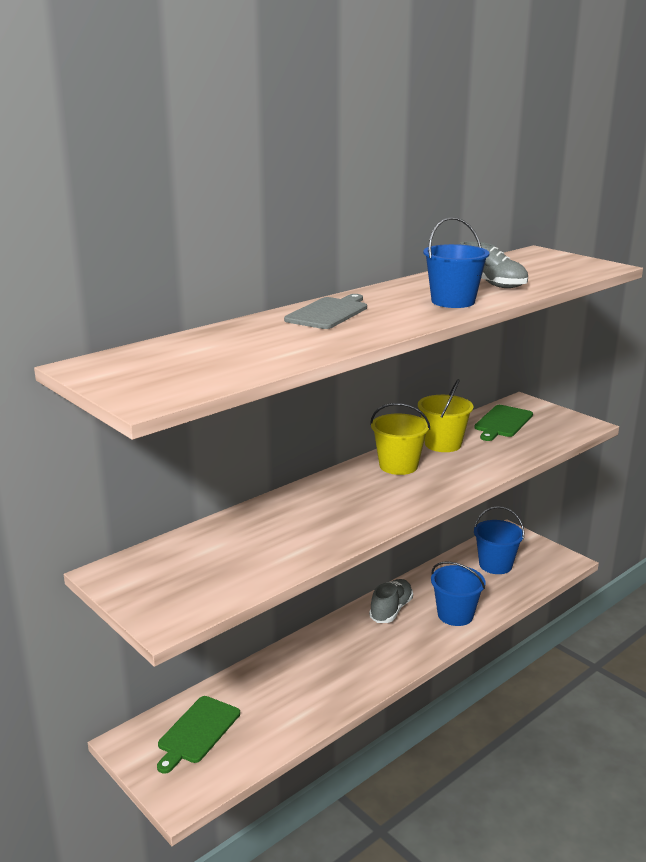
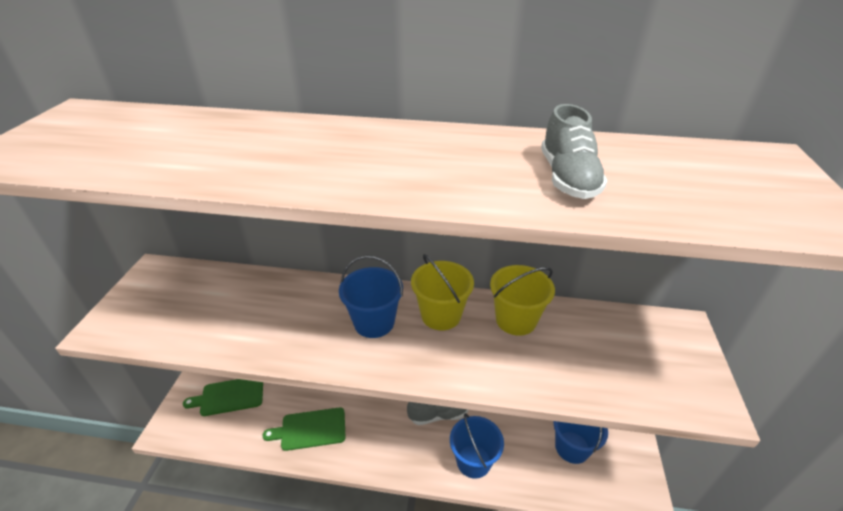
camera: 50 degrees right, 15 degrees up
(328, 313) = (323, 137): grey cutting board -> none
(453, 301) = (459, 180): blue bucket -> blue bucket (374, 322)
(502, 422) = (616, 336): green cutting board -> green cutting board (310, 429)

